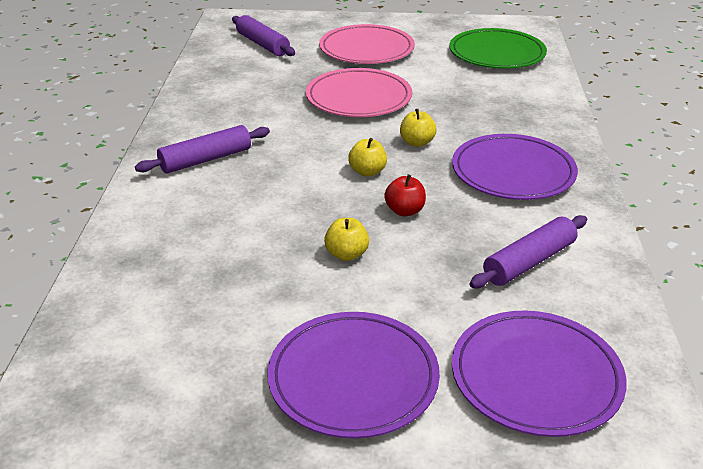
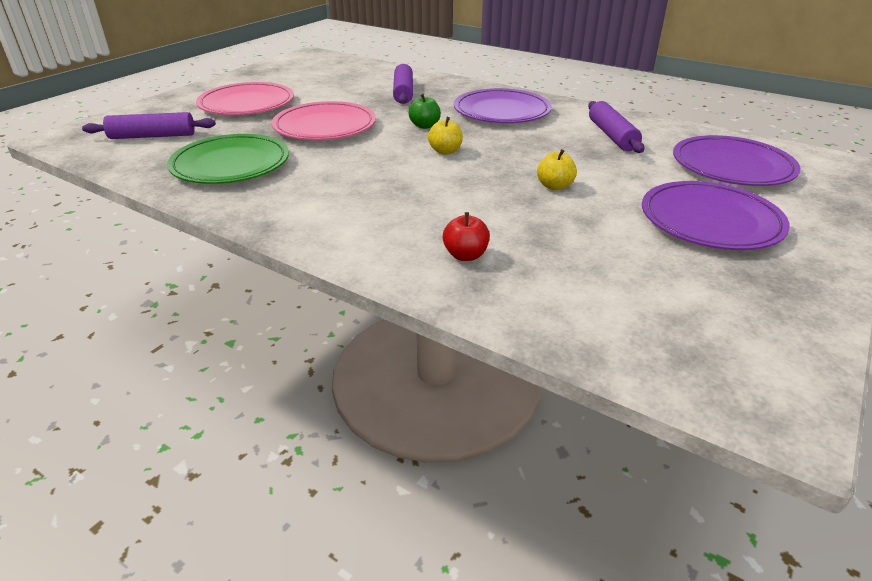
camera: 60 degrees left, 0 degrees up
(205, 159) = (336, 209): purple rolling pin -> purple rolling pin (403, 92)
(404, 211) = (515, 153): red apple -> red apple (465, 255)
(417, 142) = (425, 126): yellow apple -> green apple
(497, 53) = (333, 72): green plate -> green plate (230, 164)

